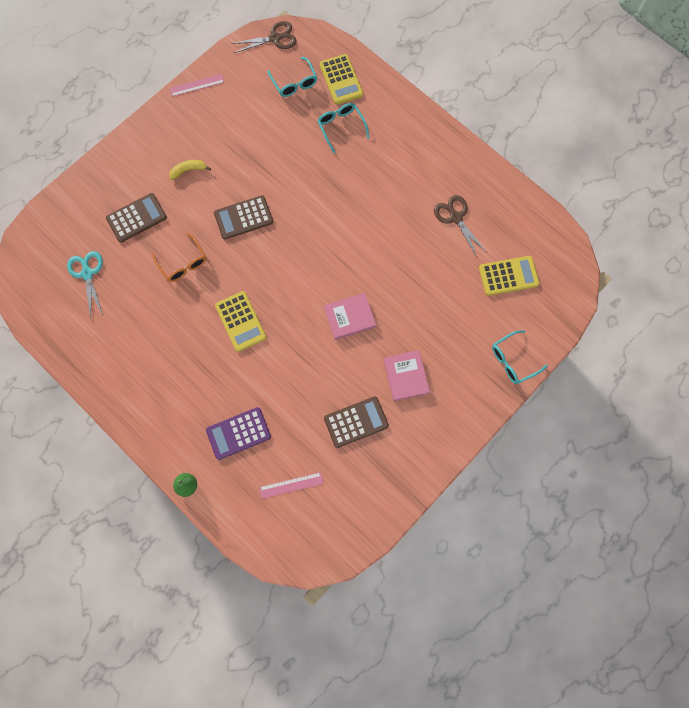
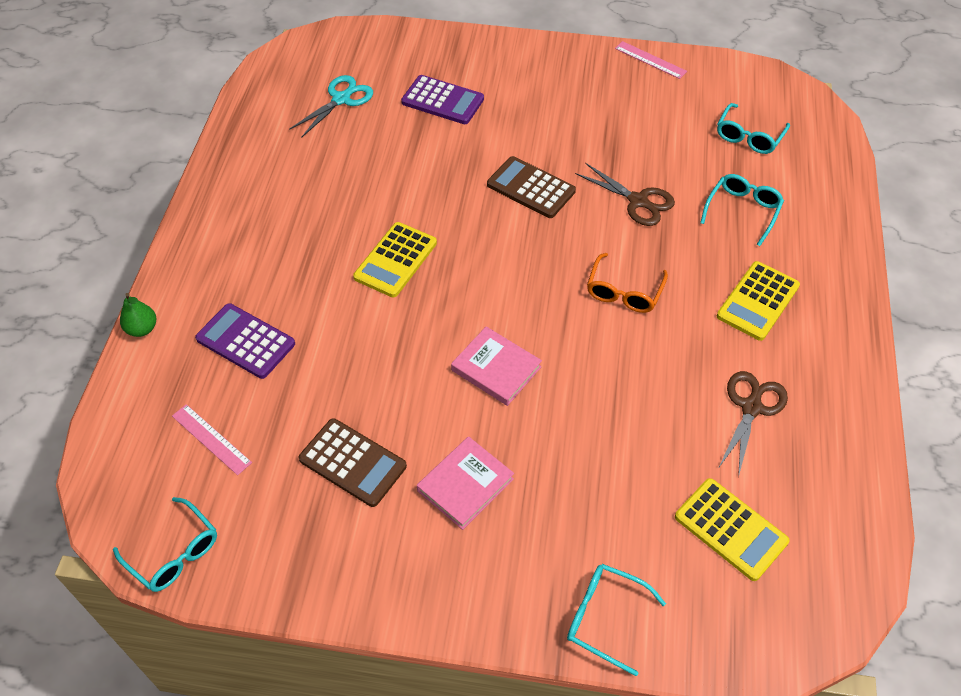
camera: 55 degrees right, 20 degrees down
(136, 218) = (442, 101): brown calculator -> purple calculator
(183, 263) = (424, 168): orange glasses -> orange glasses (624, 292)
(188, 170) = (541, 109): yellow banana -> none
(275, 38) = (783, 89): brown scissors -> brown scissors (638, 201)
(341, 80) = (803, 175): yellow calculator -> yellow calculator (757, 301)
(348, 538) = (174, 553): none -> turquoise glasses

